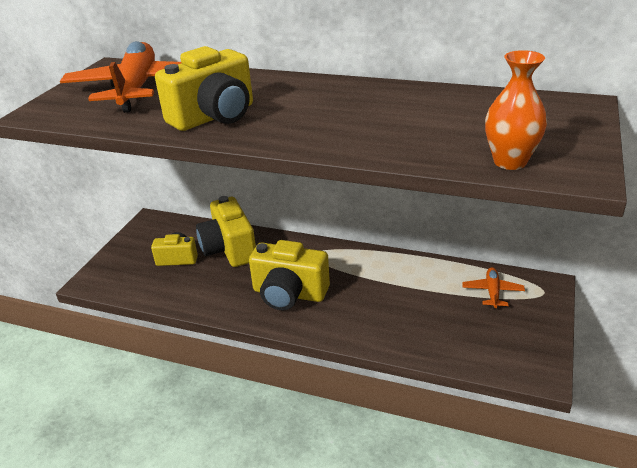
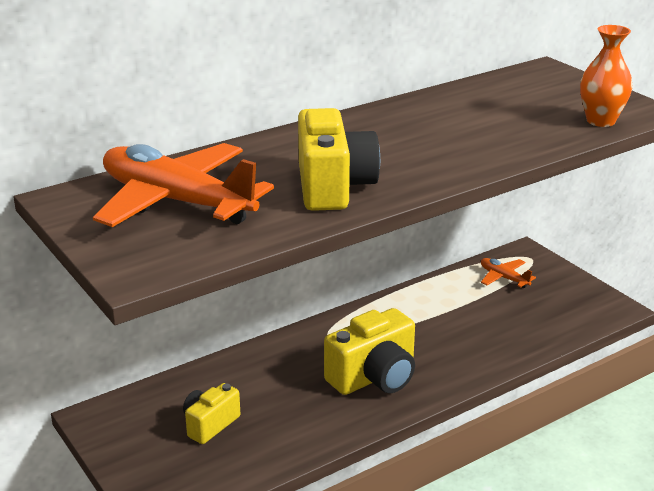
camera: 55 degrees left, 5 degrees down
(229, 249) = (244, 382): yellow camera -> none

